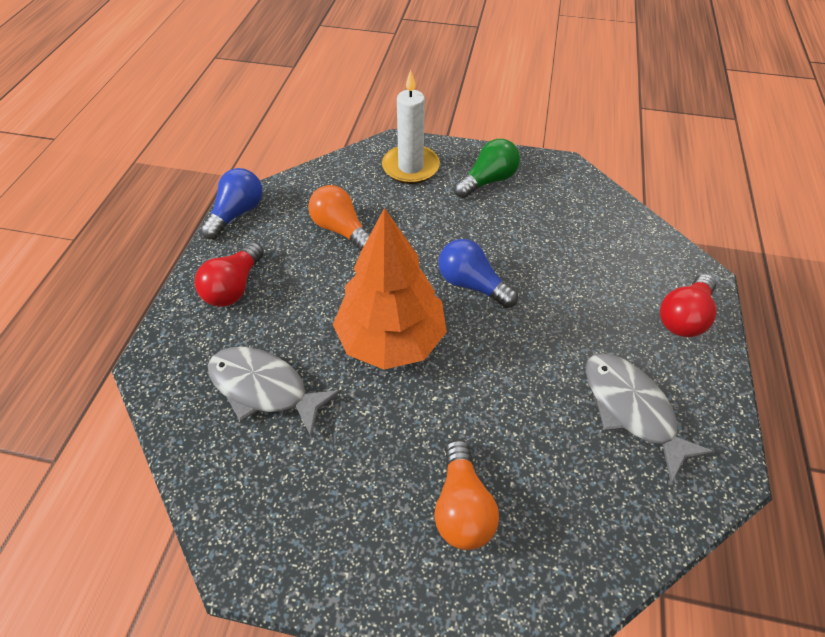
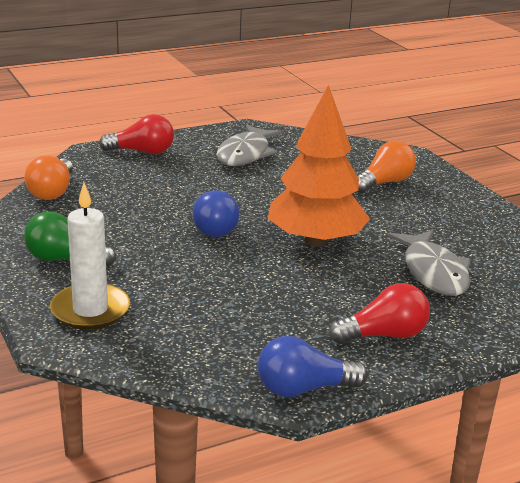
camera: 130 degrees left, 25 degrees down
(341, 230) = (237, 311): orange light bulb -> orange light bulb (52, 191)

